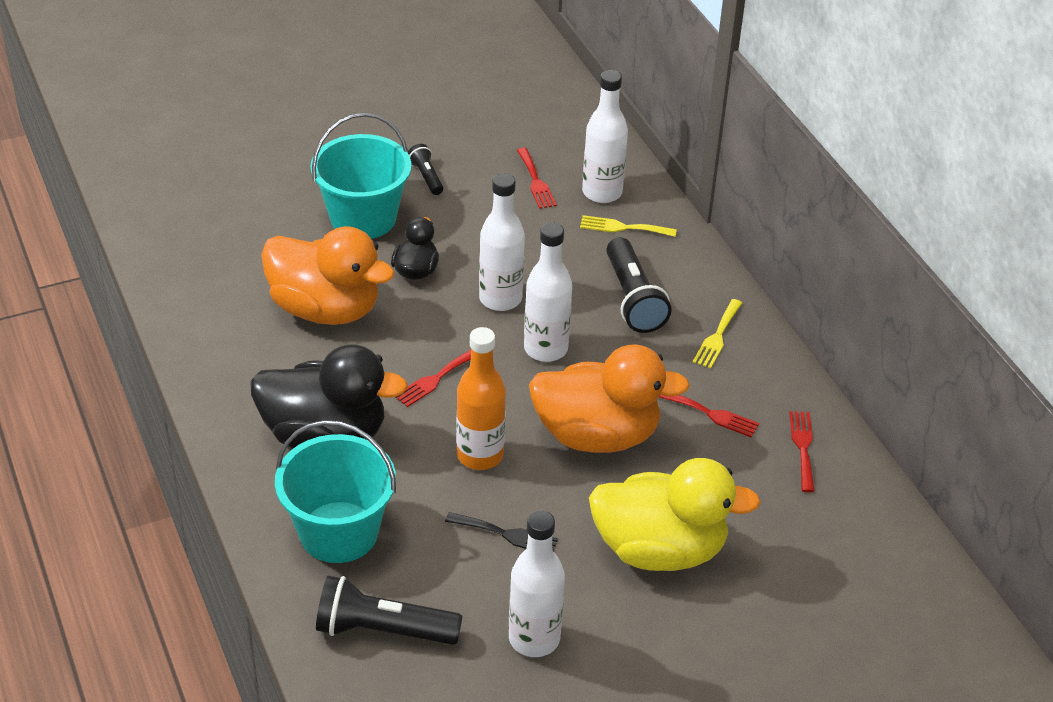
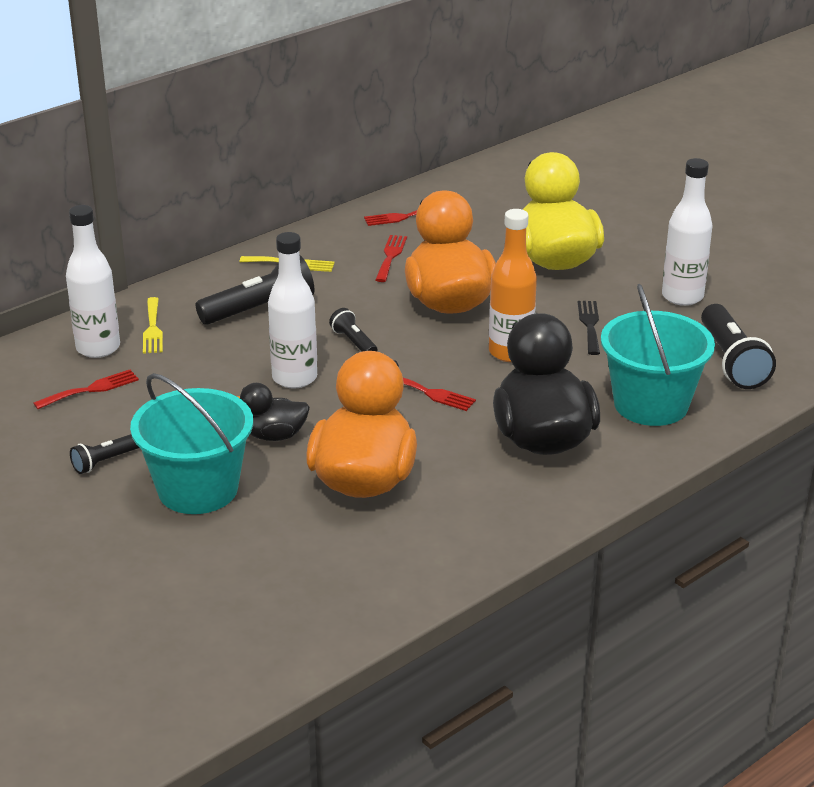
camera: 105 degrees left, 10 degrees down
(545, 349) = (353, 342): white bottle -> black flashlight

